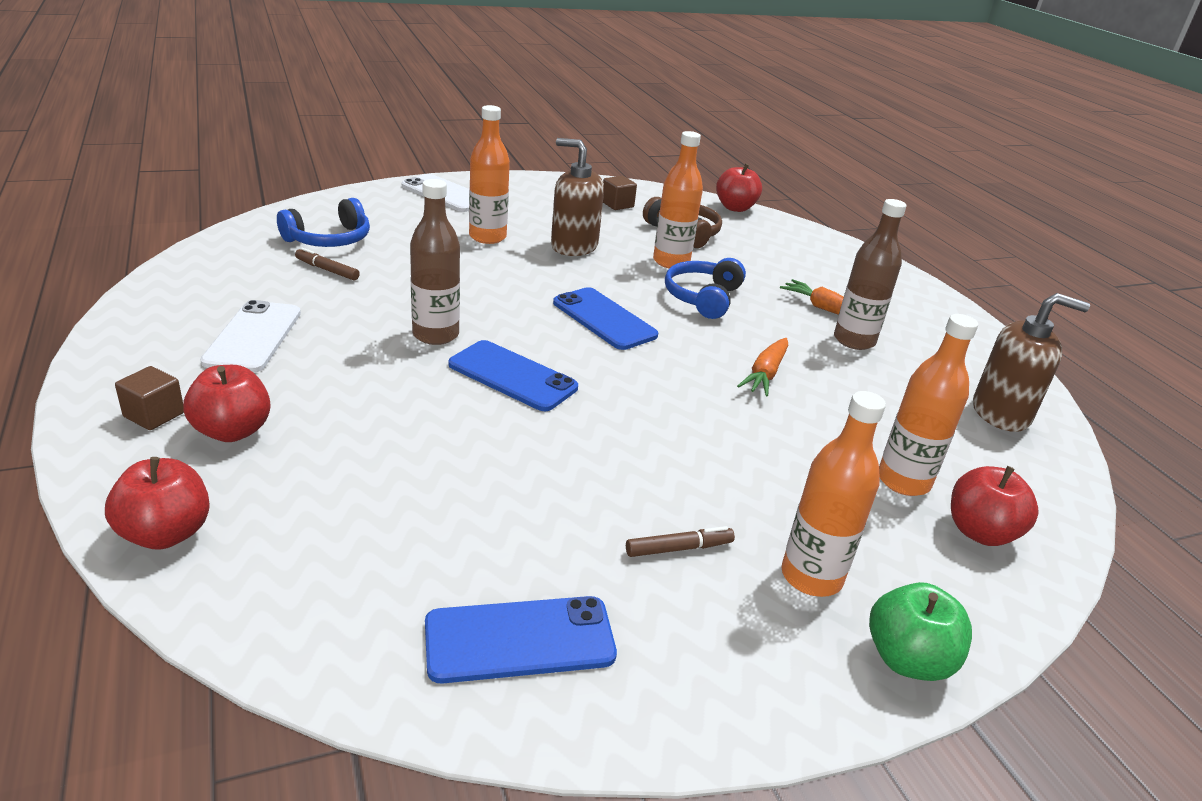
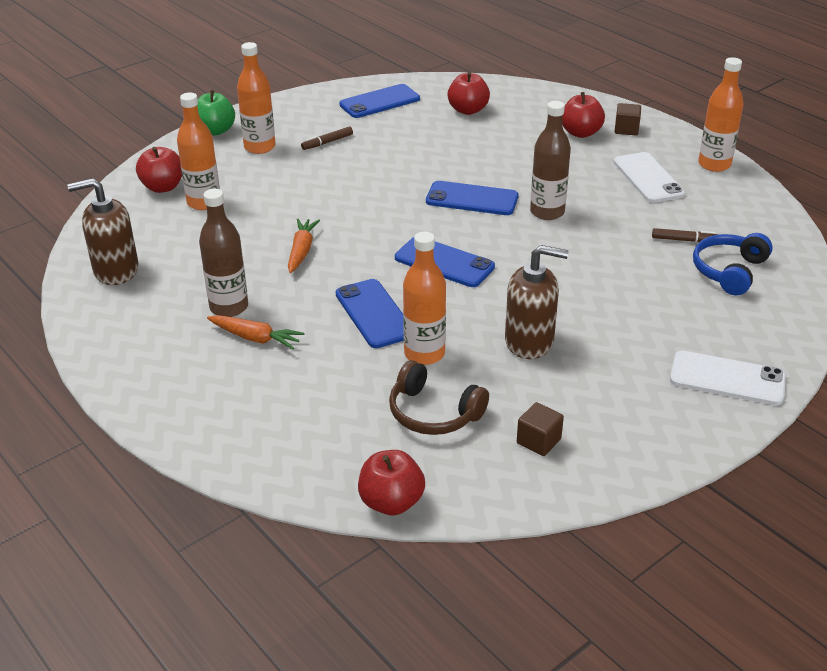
camera: 165 degrees right, 5 degrees up
(166, 533) = (548, 97): red apple -> red apple (468, 110)
(487, 237) = (615, 324): orange bottle -> orange bottle (714, 164)
(703, 298) = (374, 314): blue headphones -> blue phone

